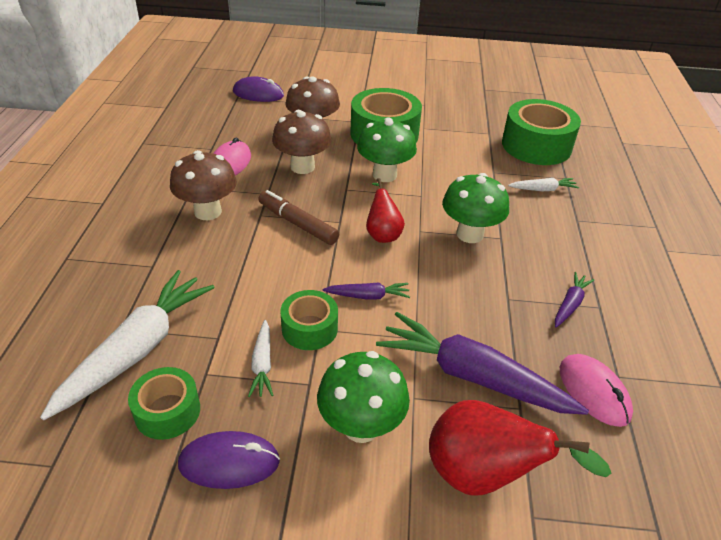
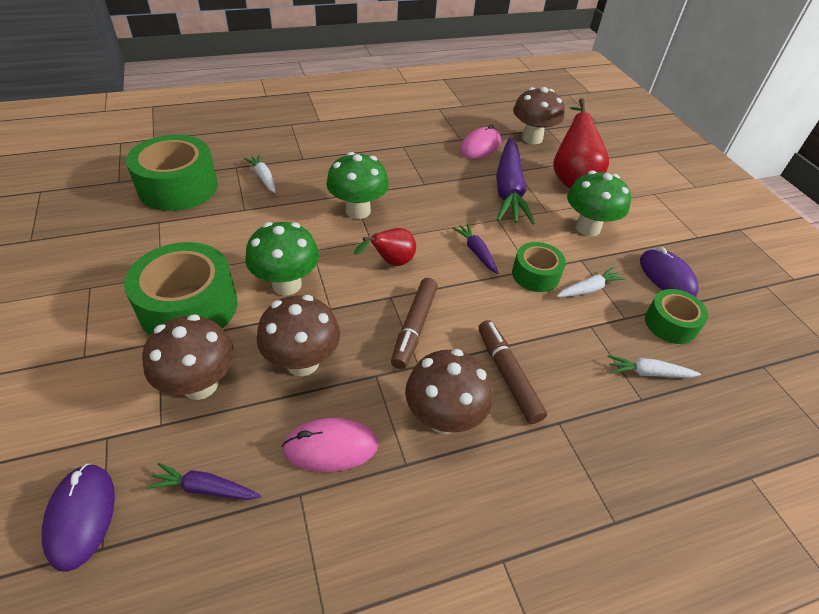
camera: 115 degrees left, 5 degrees up
(137, 350) = (648, 373): white carrot -> white carrot, size x0.47
(213, 256) = (507, 375): none -> brown marker
(570, 304) = (410, 157): purple carrot -> purple carrot (205, 488)
(618, 481) = (532, 138): none -> brown mushroom

